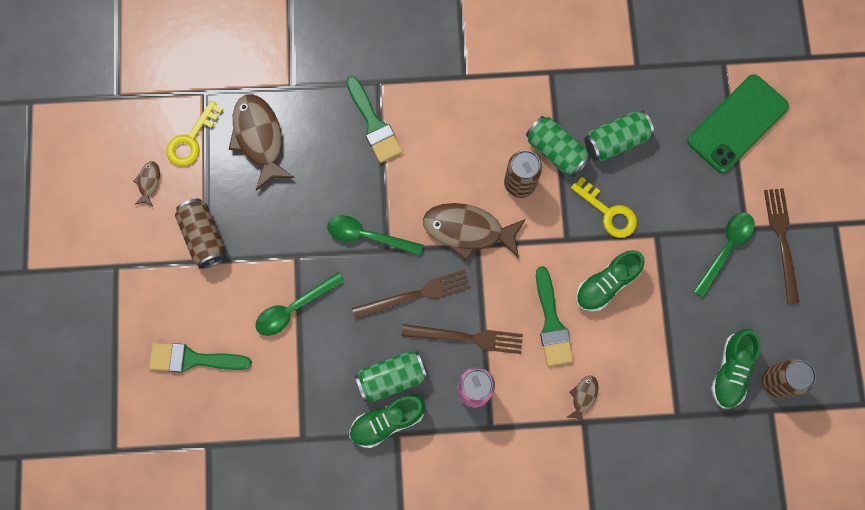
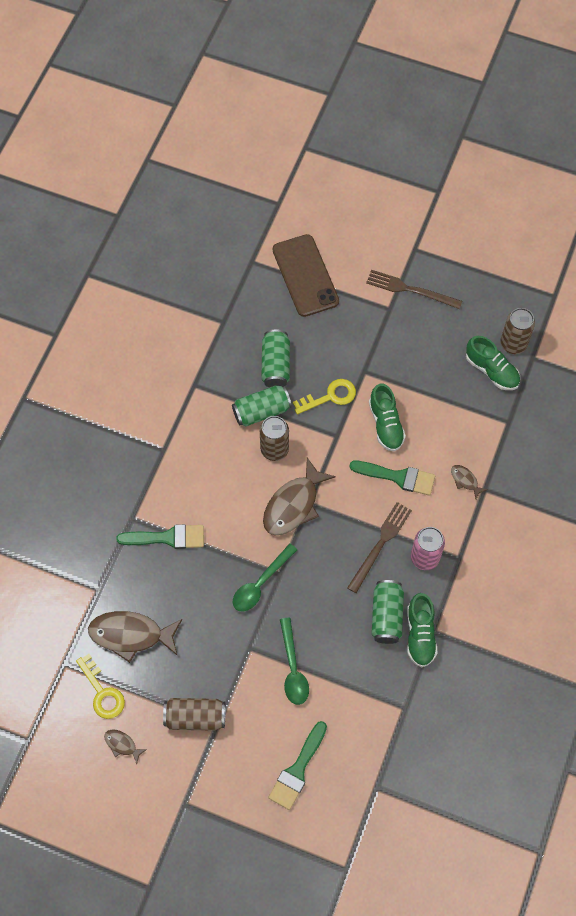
camera: 65 degrees left, 10 degrees down
(415, 294) = (327, 568): brown fork -> none
(726, 249) = (398, 330): green spoon -> none
(737, 124) = (305, 275): green phone -> brown phone

